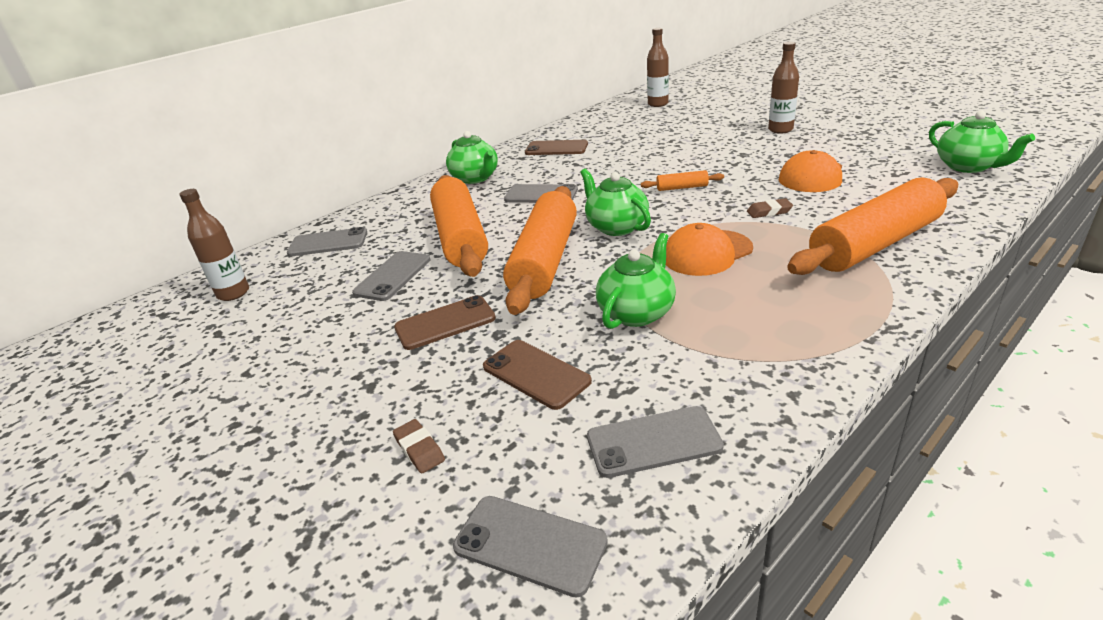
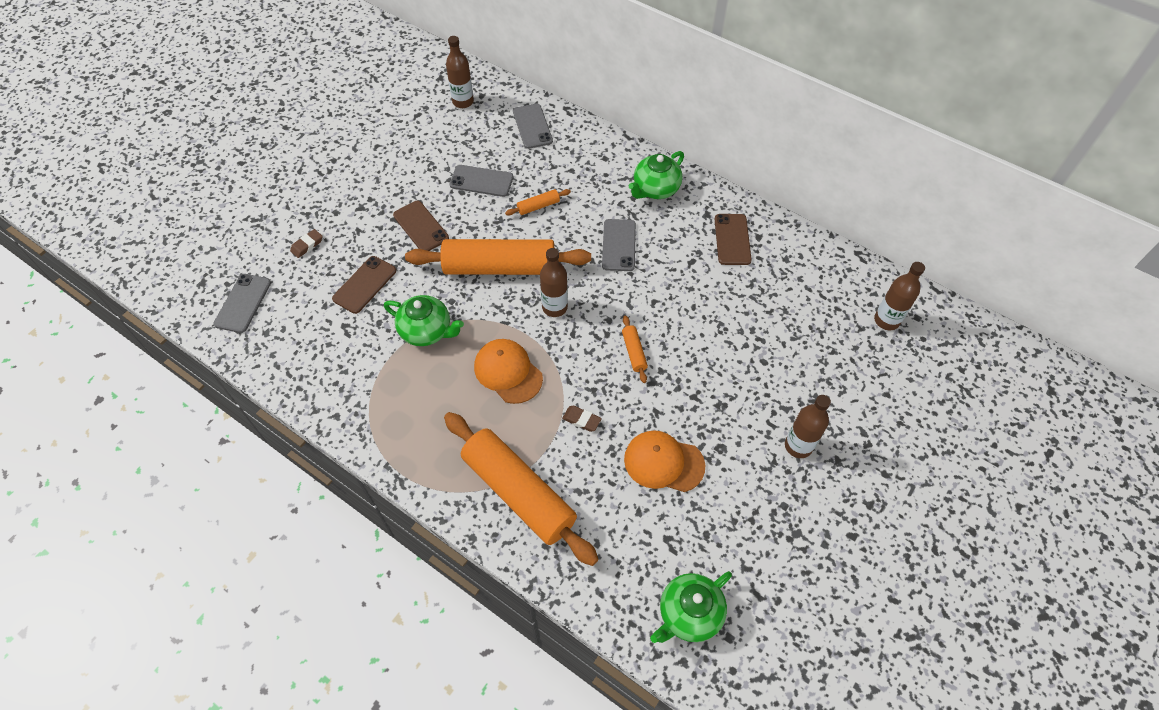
camera: 75 degrees right, 25 degrees up
(460, 238) = (538, 206): orange rolling pin -> orange rolling pin, size x0.40
(616, 227) = (554, 307): green teapot -> brown bottle
(653, 442) = (303, 347): grey phone -> none
(769, 212) = (581, 420): brown eraser -> brown eraser turned 45 degrees counterclockwise

